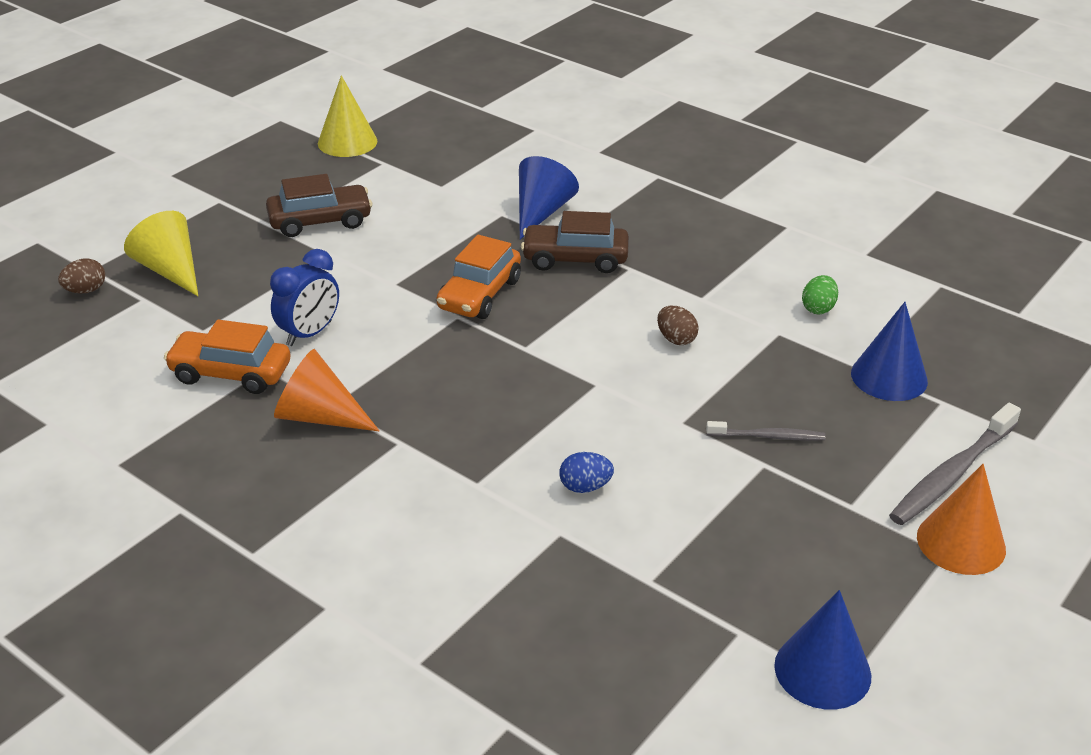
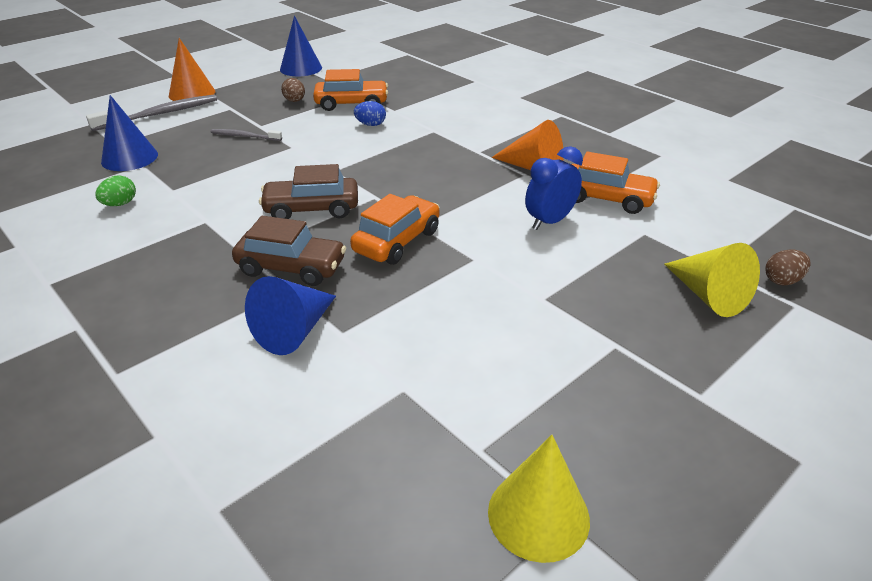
camera: 170 degrees left, 0 degrees up
(320, 221) = (559, 345): brown car -> brown car (311, 209)
(644, 543) = (351, 104): none -> orange car
(676, 339) = (254, 192): brown egg -> brown egg (295, 101)

